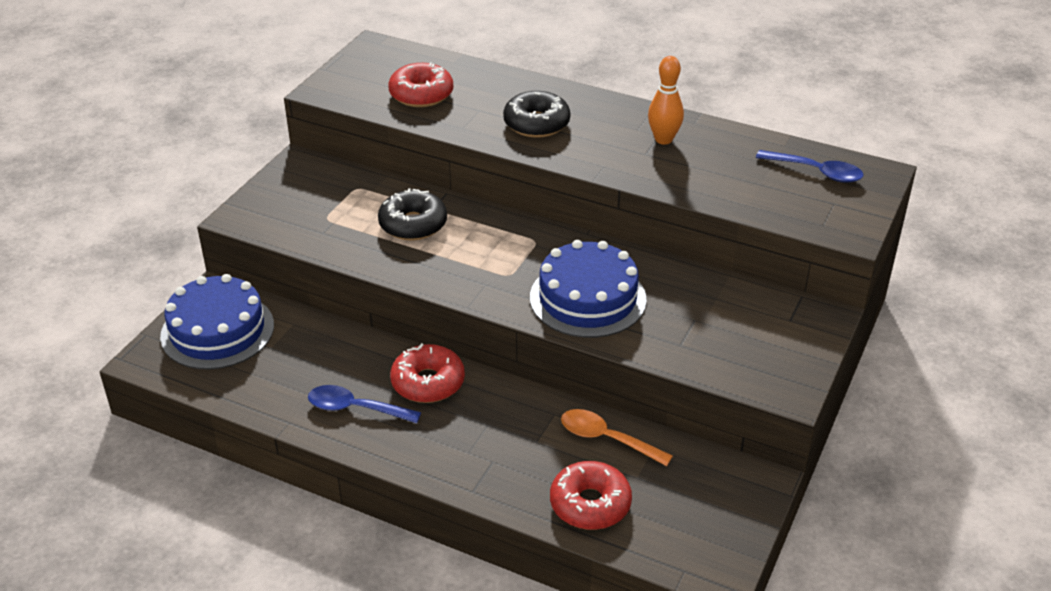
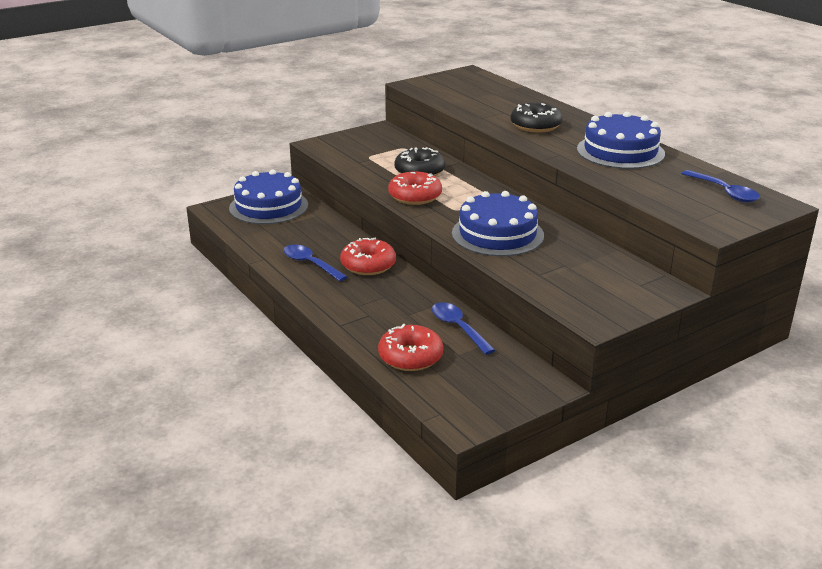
camera: 30 degrees right, 10 degrees down
(421, 94) = (473, 98): red donut -> red donut (415, 196)
(607, 439) = (458, 328): orange spoon -> blue spoon
(663, 139) = (620, 151): orange bowling pin -> blue cake

